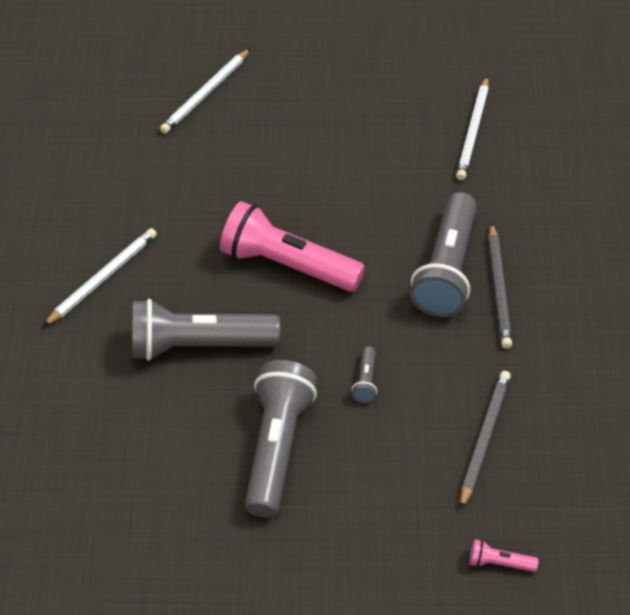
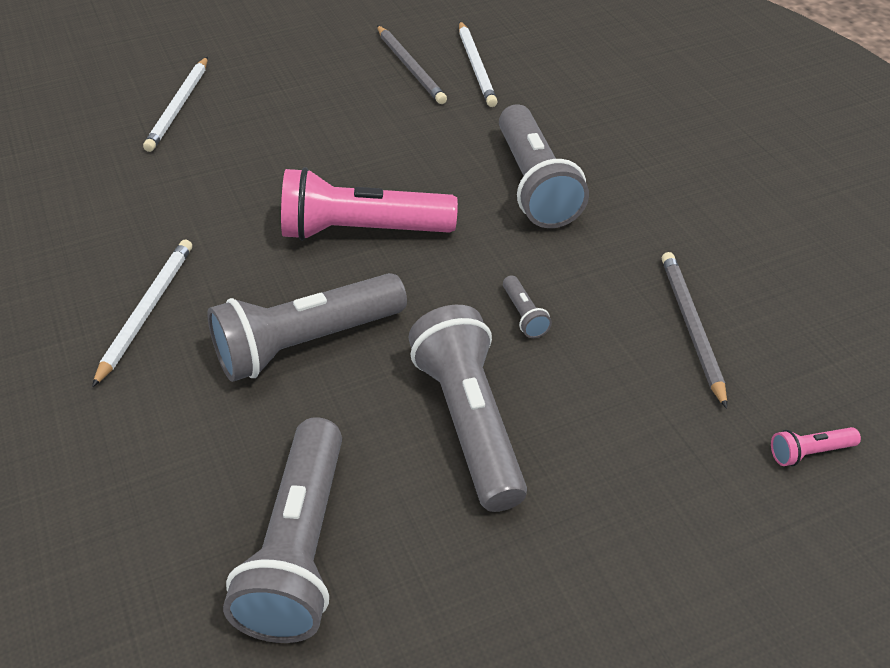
camera: 25 degrees left, 5 degrees down
(123, 489) = (299, 548): none -> grey flashlight
(499, 289) = (599, 185): grey pencil -> grey pencil (410, 67)

